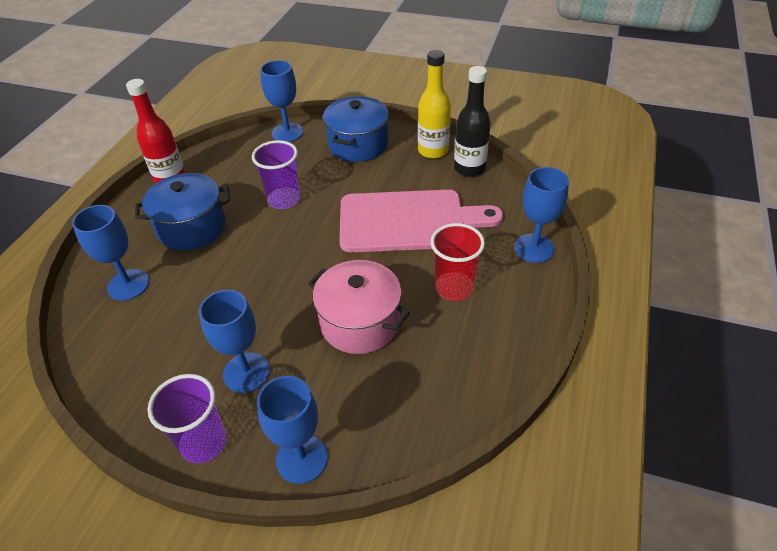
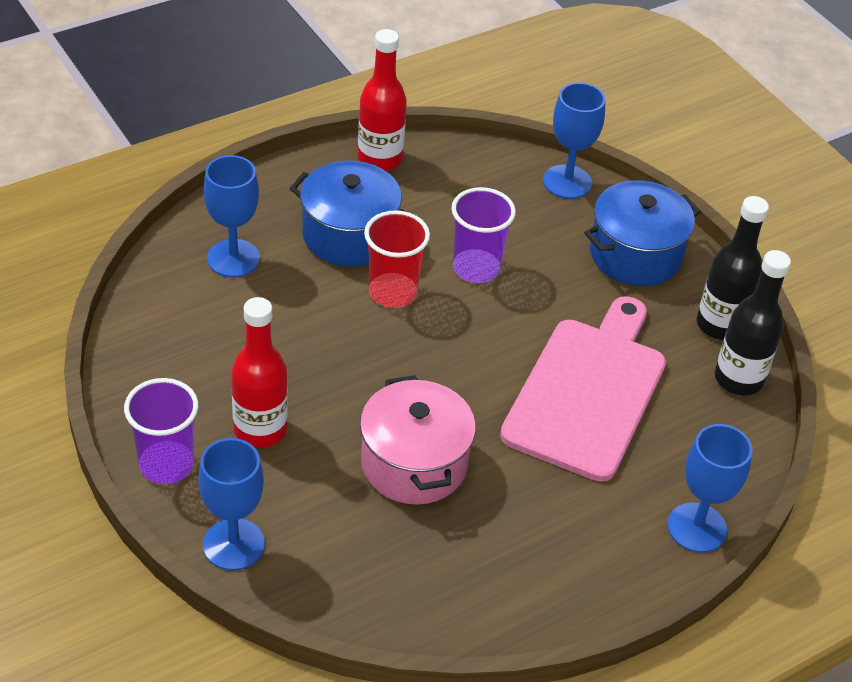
camera: 35 degrees right, 0 degrees up
(246, 372) = (260, 430): blue goblet -> red bottle
(408, 221) = (587, 392): pink cutting board -> pink cutting board turned 105 degrees counterclockwise
(433, 151) = (719, 325): yellow bottle -> black bottle
(454, 288) = (551, 502): red cup -> red cup (392, 292)

